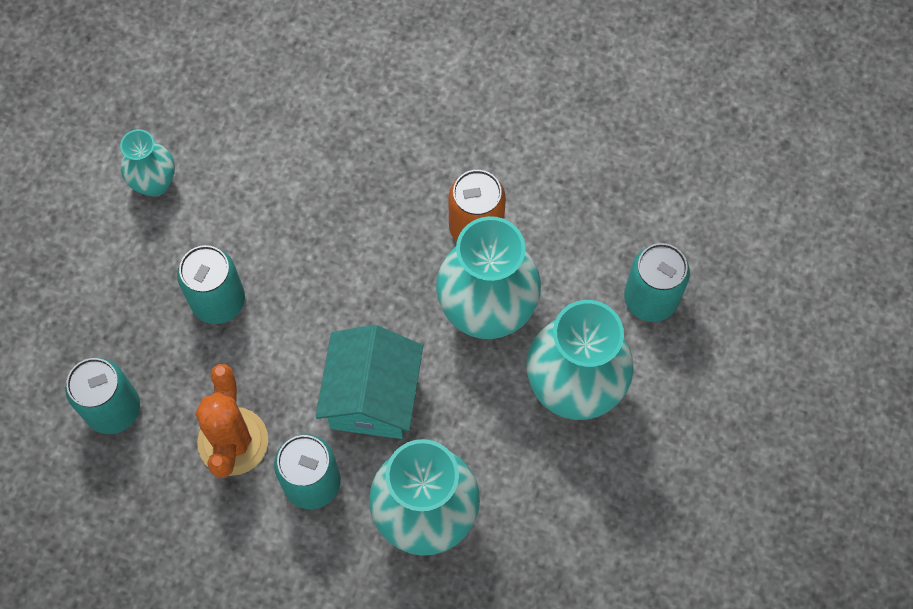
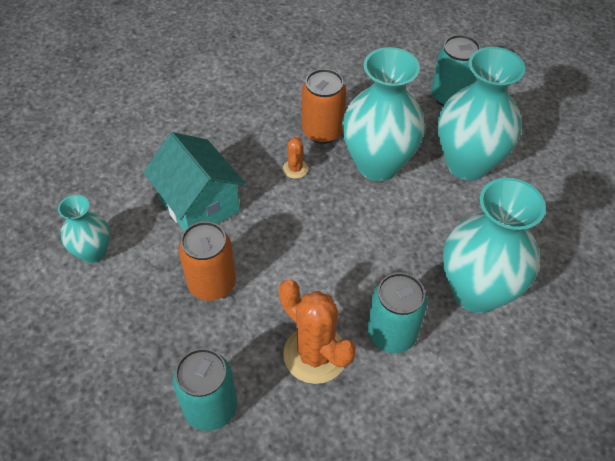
camera: 45 degrees left, 15 degrees down
(218, 301) = (212, 283): turquoise can -> orange can
(372, 397) = (369, 256): turquoise house -> turquoise house (199, 205)
(405, 248) = (295, 169): none -> orange cactus

